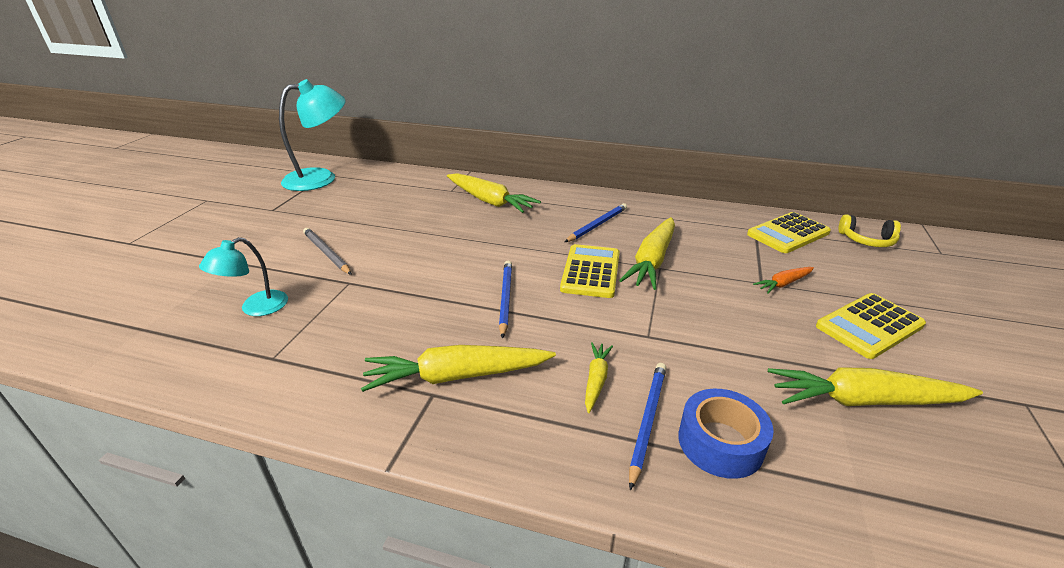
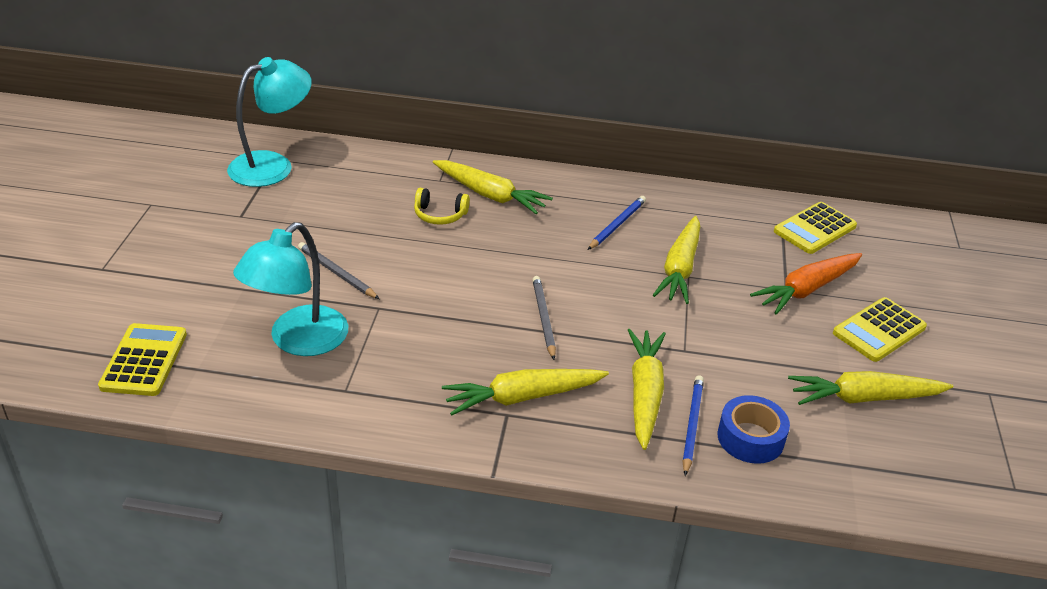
camera: 10 degrees left, 5 degrees up
(256, 308) = (298, 341): turquoise lamp -> turquoise lamp, size x1.76
(505, 298) = (543, 318): blue pencil -> grey pencil
(591, 272) = (620, 284): yellow calculator -> yellow calculator (144, 360)
(596, 380) = (644, 394): yellow carrot -> yellow carrot, size x1.95
(783, 284) = (807, 289): orange carrot -> orange carrot, size x1.95
(867, 240) = (891, 234): yellow headphones -> yellow headphones (440, 215)

